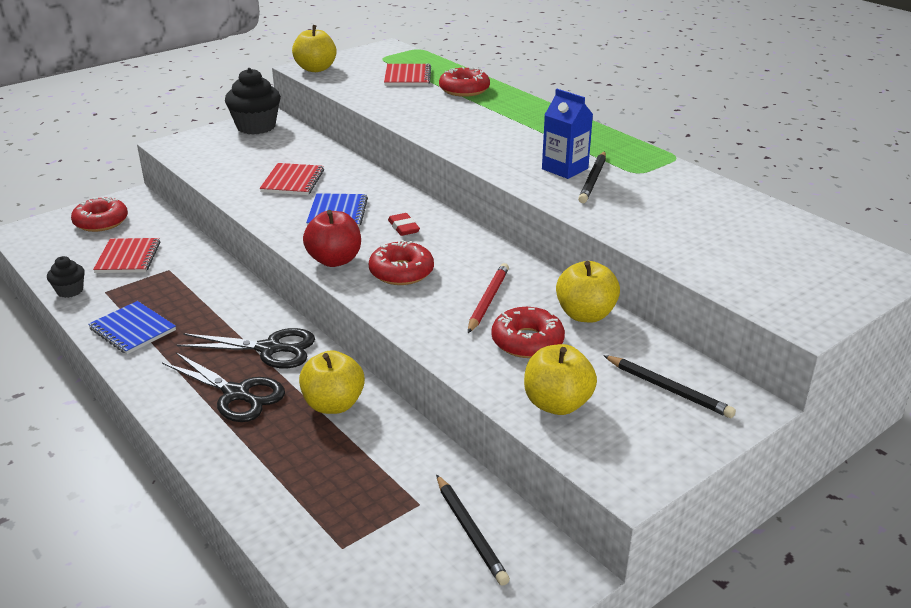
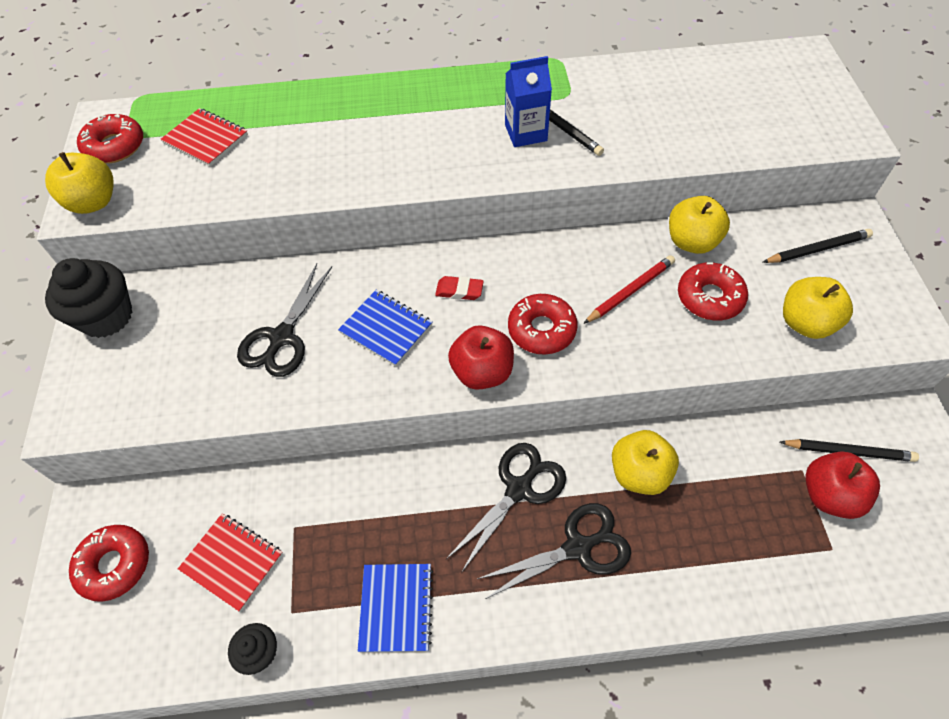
camera: 55 degrees left, 25 degrees up
(132, 330) = (396, 608): blue notebook -> blue notebook turned 75 degrees counterclockwise
(293, 181) = (281, 337): red notebook -> black scissors
(404, 530) = (829, 495): none -> red apple
(464, 90) = (286, 114): red donut -> red donut (115, 146)
(488, 300) = (631, 291): red pencil -> red pencil turned 90 degrees clockwise

